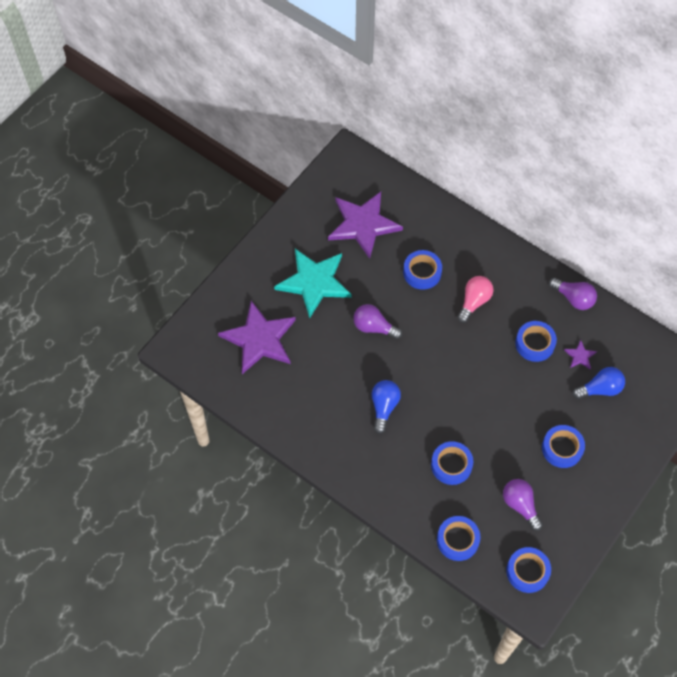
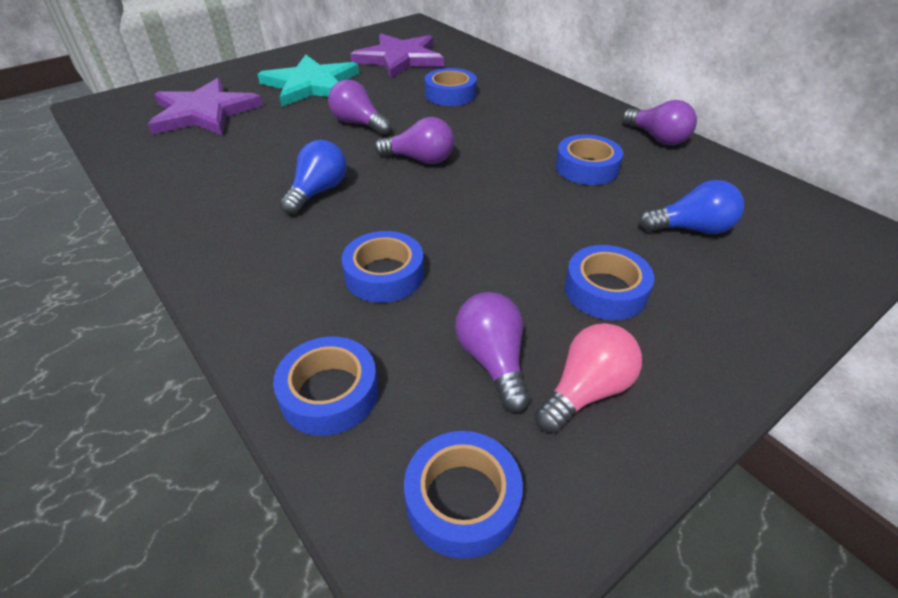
camera: 15 degrees right, 20 degrees down
(431, 359) = (420, 159): none -> purple light bulb
(474, 302) = (508, 122): pink light bulb -> pink light bulb (586, 391)
(580, 356) = (659, 189): purple star -> none

